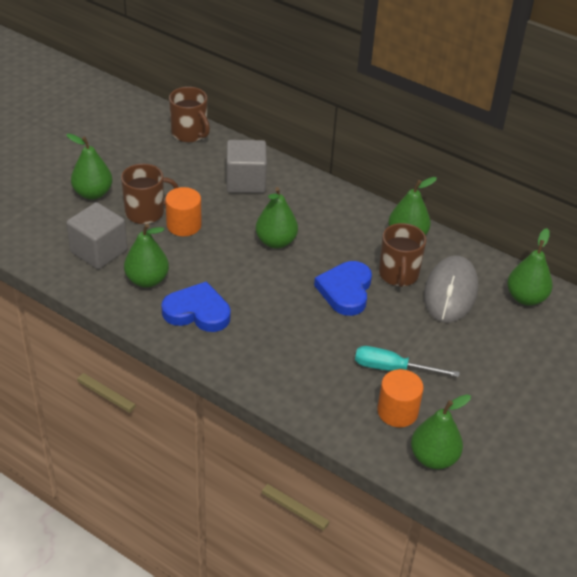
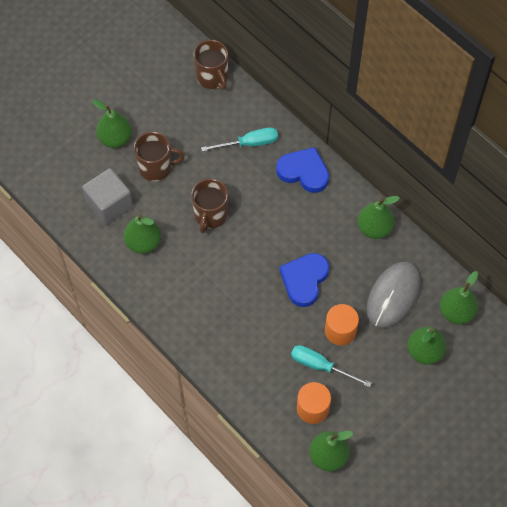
camera: 15 degrees right, 20 degrees up
(184, 225) = (185, 187): orange cylinder -> orange cylinder (340, 331)
(197, 312) = (177, 282): blue heart -> blue heart (304, 172)
(246, 181) = (249, 143): grey cube -> turquoise screwdriver
(276, 242) = (259, 217): green pear -> green pear (424, 351)
(398, 275) = (354, 270): brown mug -> brown mug (210, 215)

